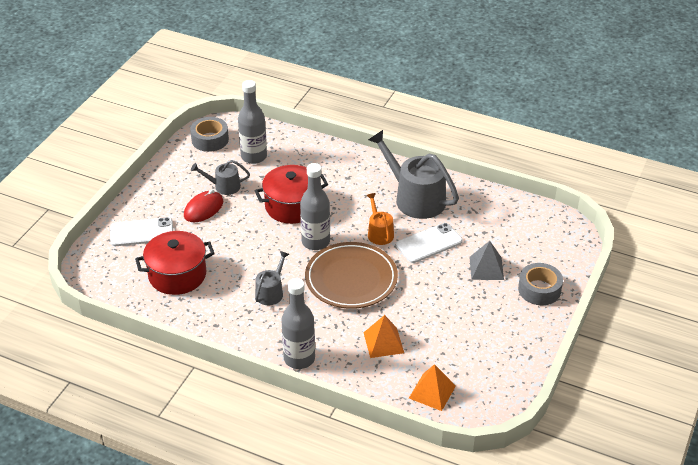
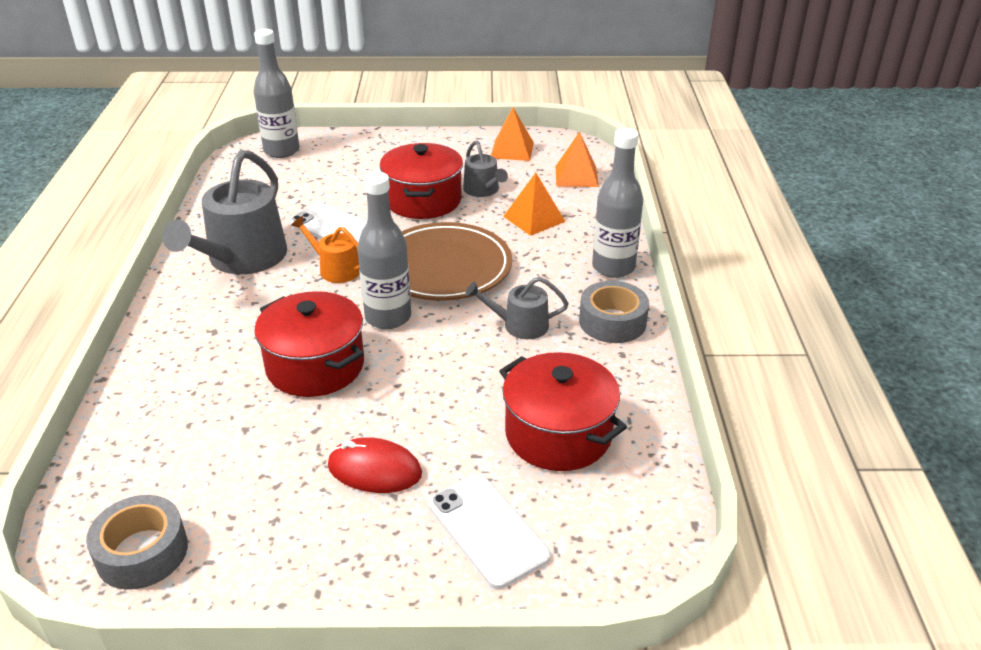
camera: 115 degrees left, 5 degrees down
(224, 186) = (296, 468): grey watering can -> grey watering can (483, 190)
(254, 157) = (187, 460): grey bottle -> grey bottle (281, 151)
(379, 233) = (335, 269): orange watering can -> orange watering can turned 75 degrees clockwise
(442, 293) = (423, 200): none -> red pot
(486, 268) = (358, 182): grey pyramid -> none
(497, 369) = (512, 150): none -> orange pyramid
(539, 290) = (374, 148): grey tape -> grey tape (612, 322)

